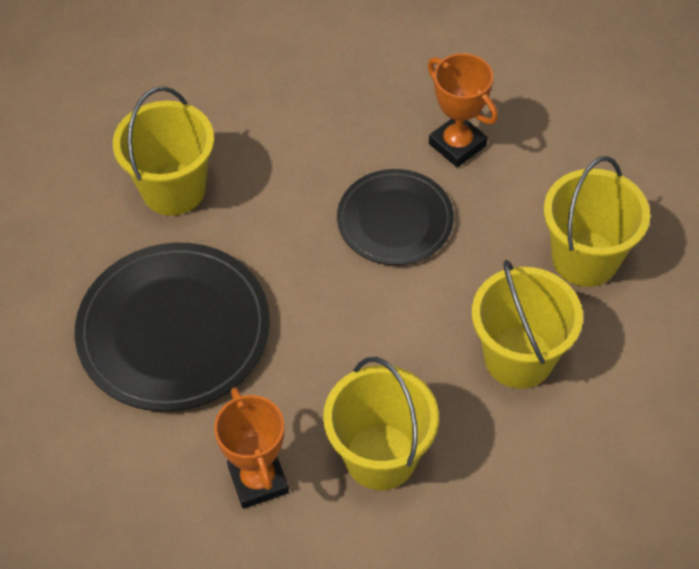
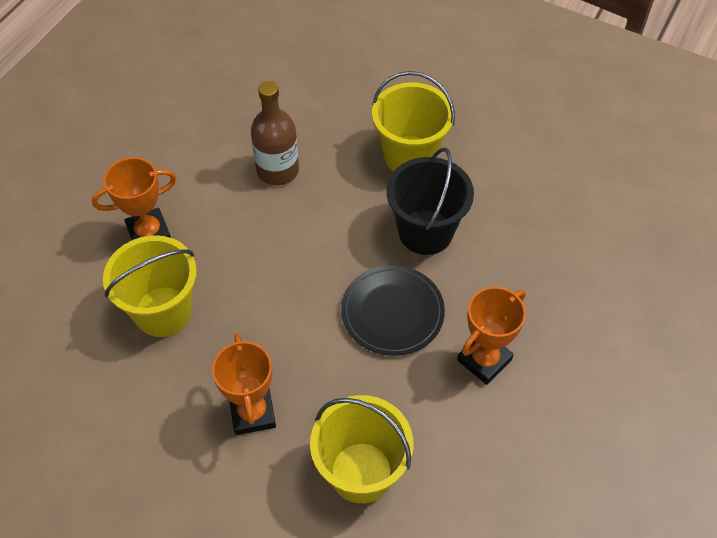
camera: 85 degrees right, 0 degrees up
(174, 330) = (277, 170): black plate -> brown bottle
(289, 182) = (425, 232): none -> black bucket
(518, 357) = (252, 413): yellow bucket -> orange trophy

